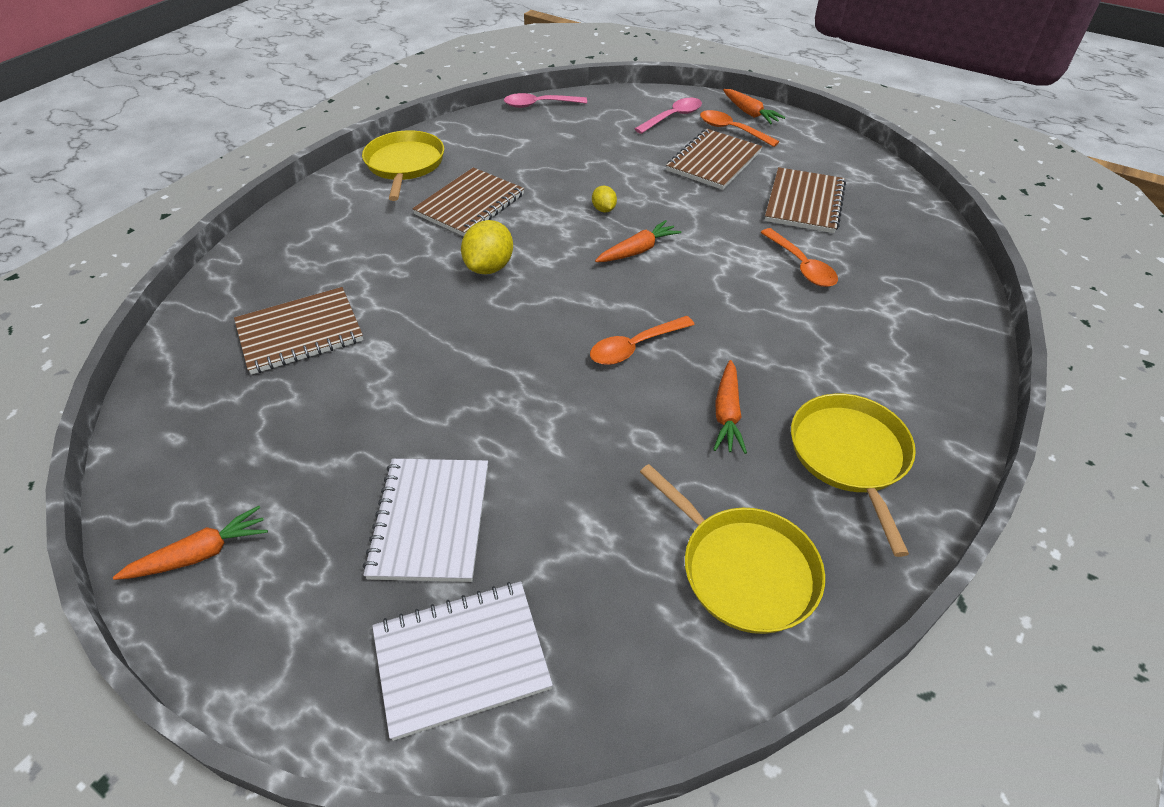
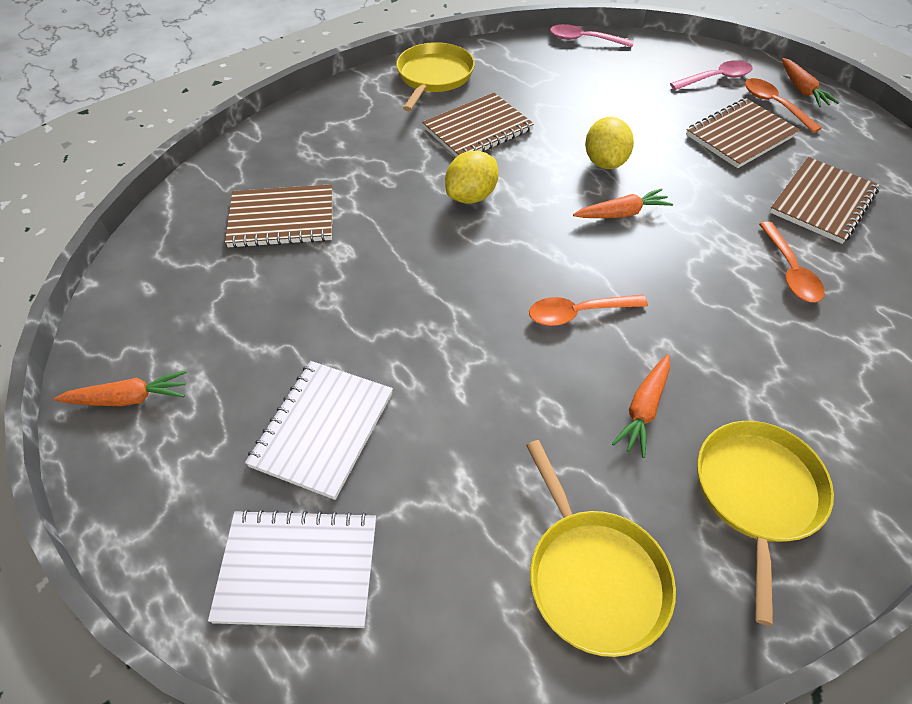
camera: 20 degrees right, 5 degrees up
(604, 209) = (605, 162): yellow lemon -> yellow lemon, size x1.84

